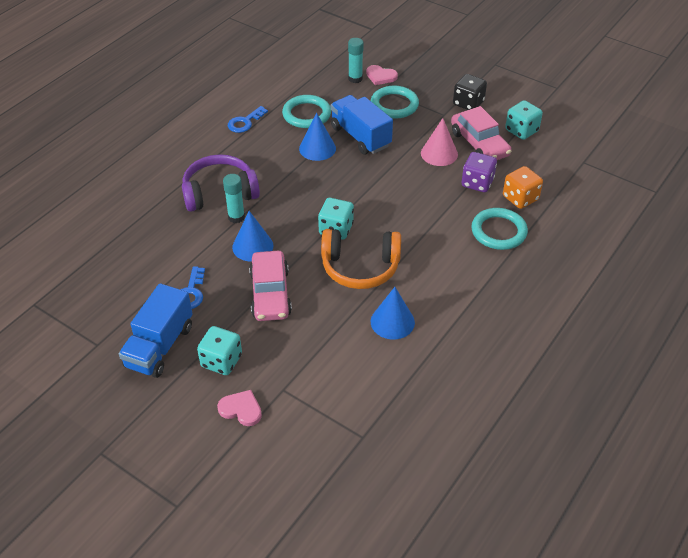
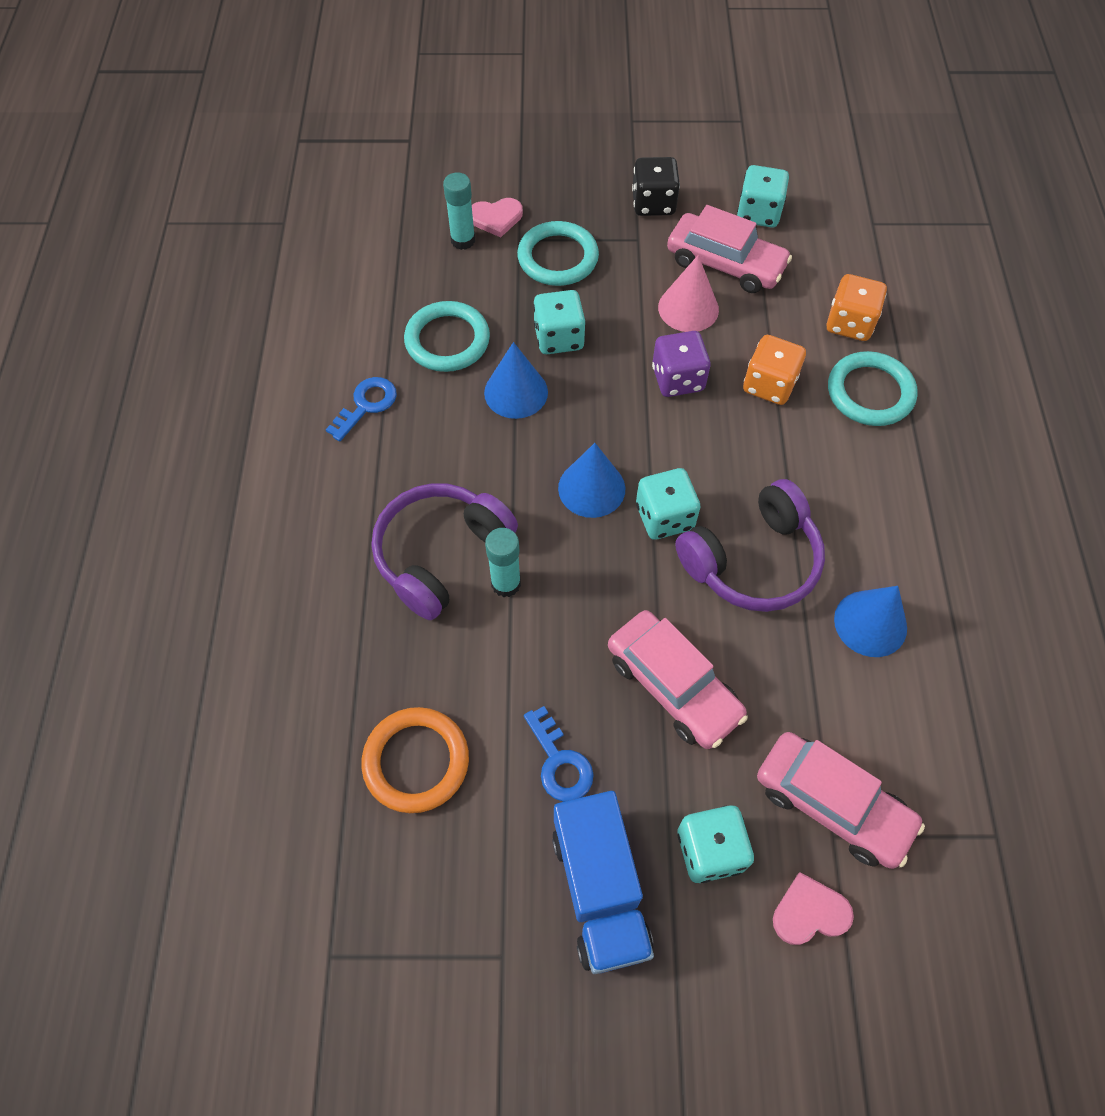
camera: 35 degrees left, 15 degrees up
(133, 259) = (416, 761): none -> orange ring
(245, 122) = (366, 405): blue key -> blue key turned 150 degrees counterclockwise
(252, 246) = (575, 620): blue cone -> blue cone (591, 488)
(295, 378) = (832, 804): none -> pink car
(360, 137) = (559, 338): blue truck -> turquoise dice
(360, 267) = (752, 560): orange headphones -> purple headphones
(447, 203) = (769, 385): none -> orange dice
(477, 183) = (777, 329): purple dice -> purple dice (677, 379)

